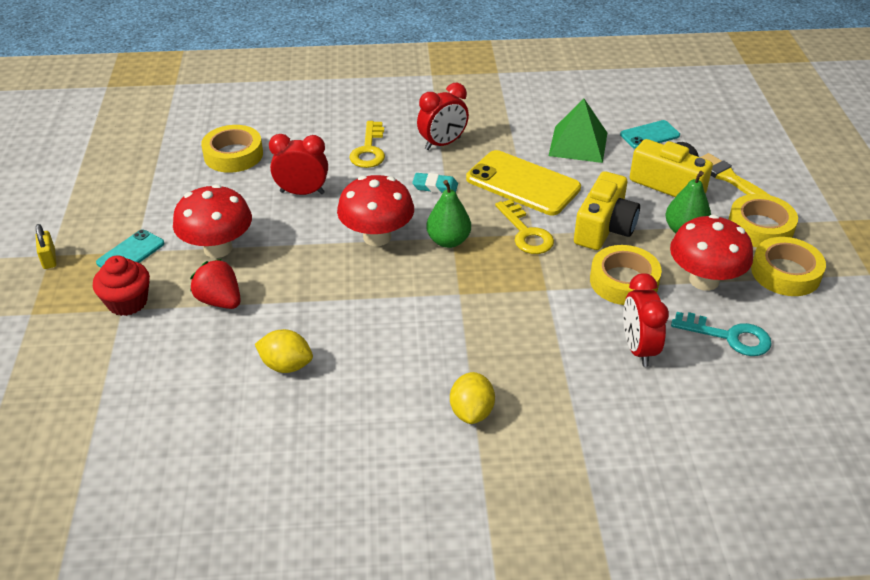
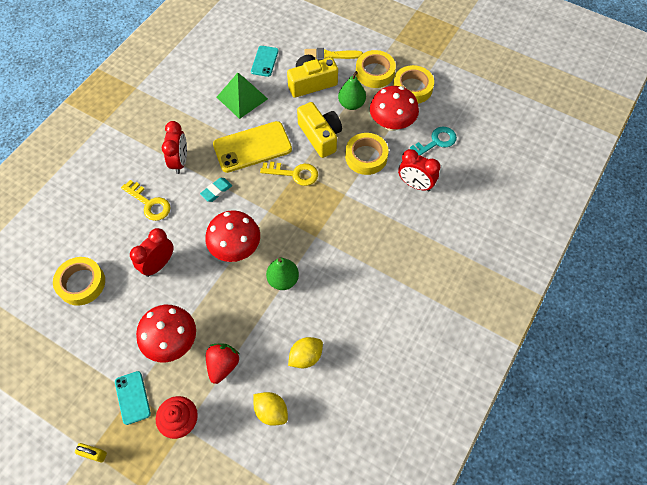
camera: 55 degrees left, 20 degrees up
(220, 301) = (223, 365): red strawberry -> red strawberry turned 120 degrees clockwise
(448, 241) = (270, 214): green pear -> green pear (283, 280)
(471, 412) = (404, 285): yellow lemon -> yellow lemon (271, 411)

